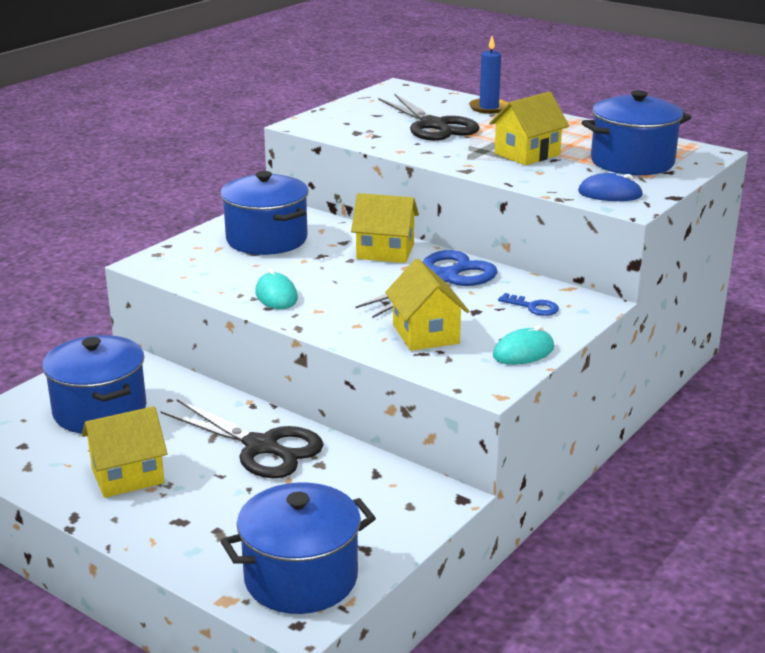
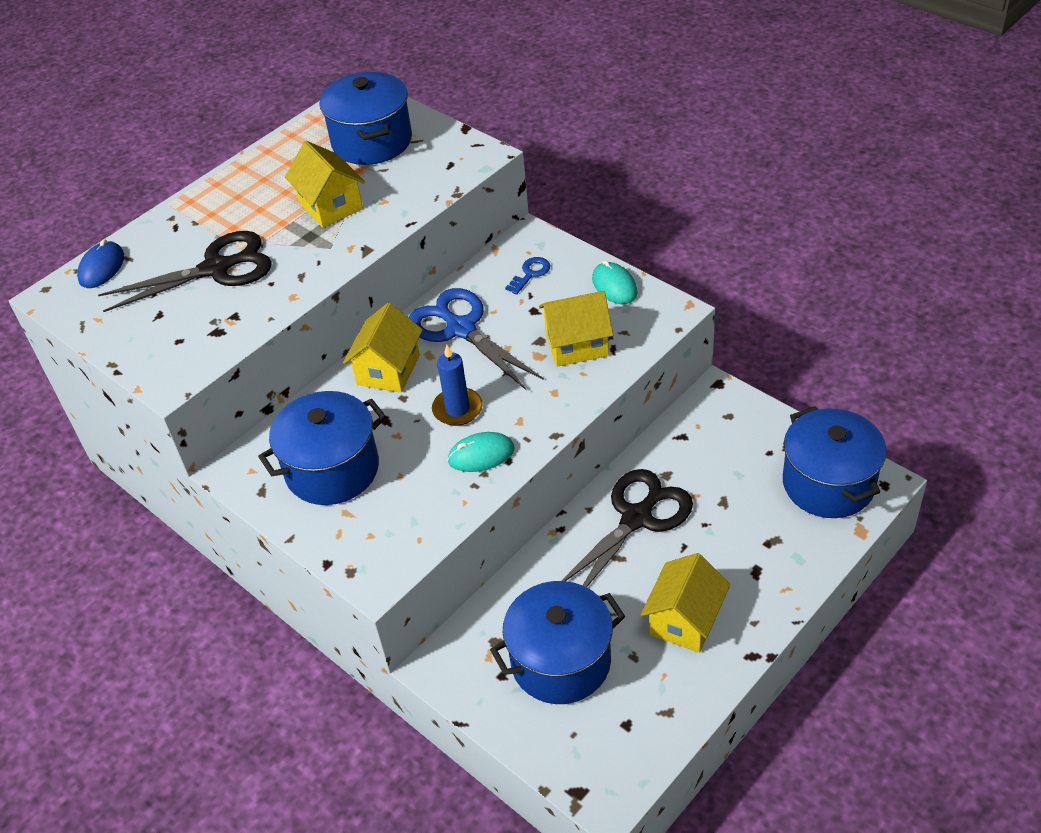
camera: 80 degrees left, 20 degrees up
(128, 476) = (685, 620): yellow house -> yellow house turned 45 degrees clockwise
(489, 108) = (170, 224): blue candle -> blue candle (457, 409)
(610, 194) = (450, 163): blue mouse -> blue mouse (101, 268)

